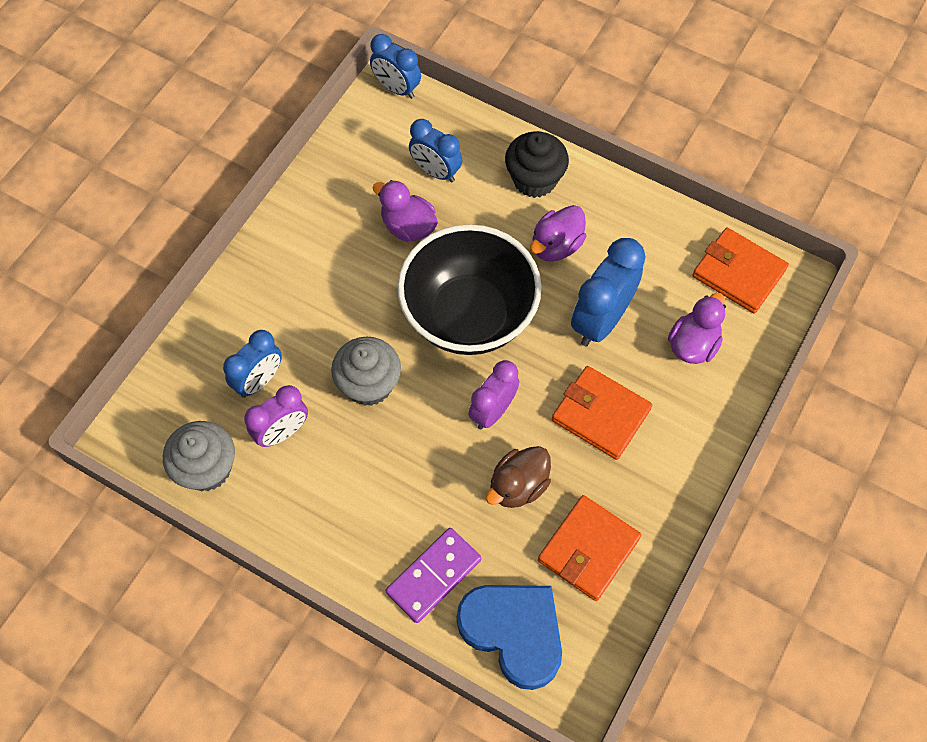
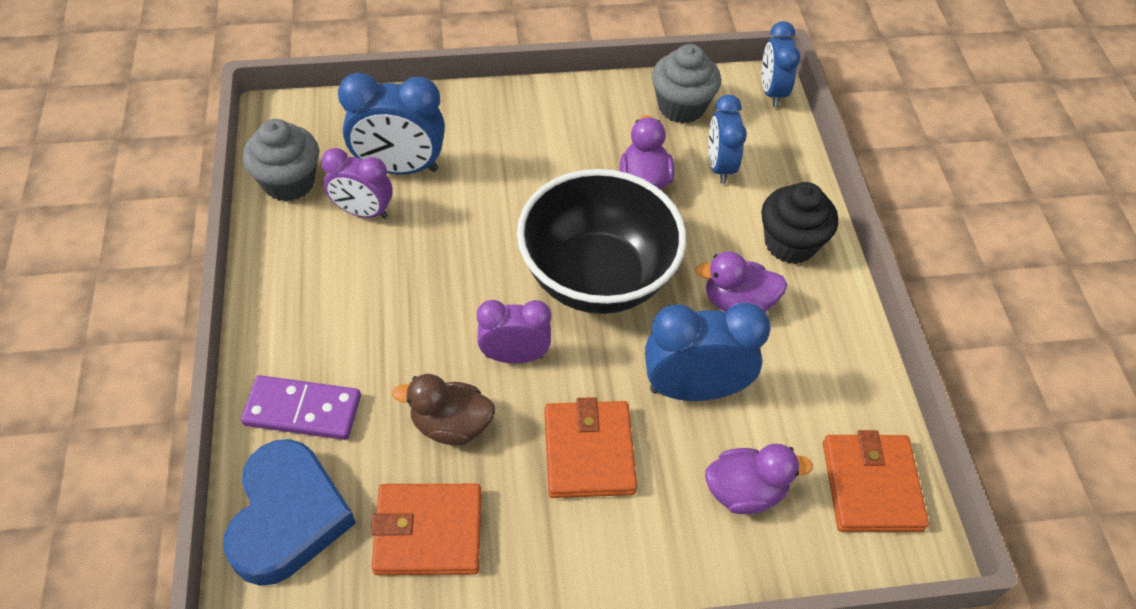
camera: 50 degrees right, 10 degrees down
(259, 380) = (399, 168): blue clock -> blue clock, size x1.51
(369, 384) = (460, 244): grey cupcake -> grey cupcake (681, 106)

